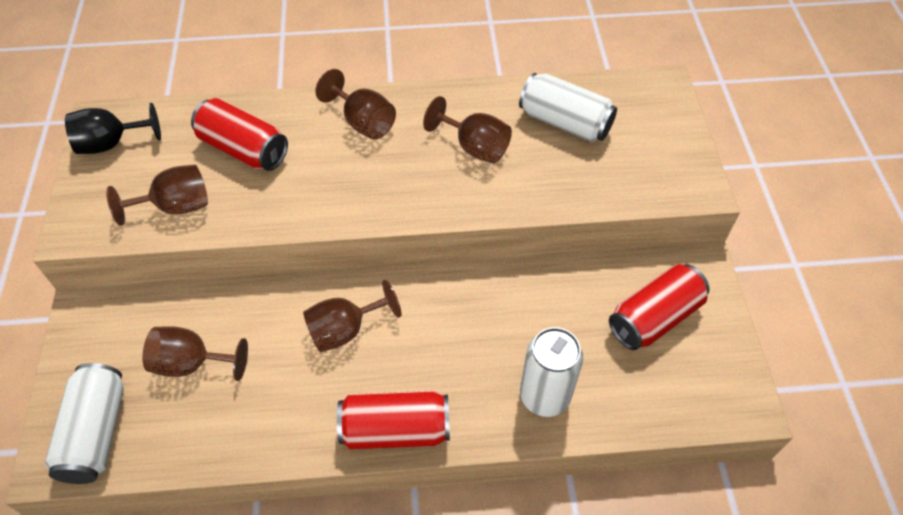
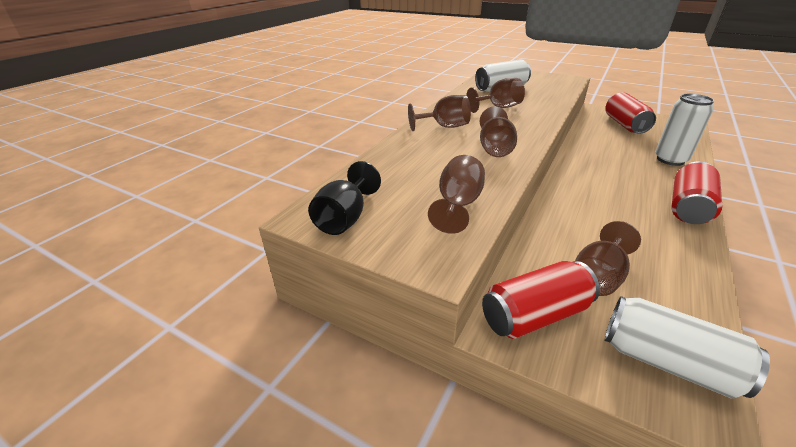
camera: 55 degrees left, 20 degrees down
(244, 149) = (424, 166): red can -> red can (535, 315)
(345, 330) = (593, 203): brown goblet -> brown goblet (495, 148)

